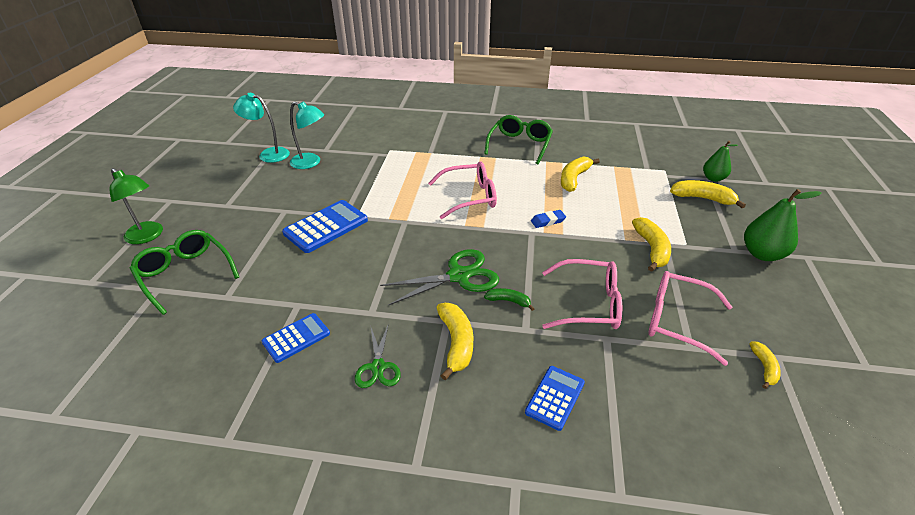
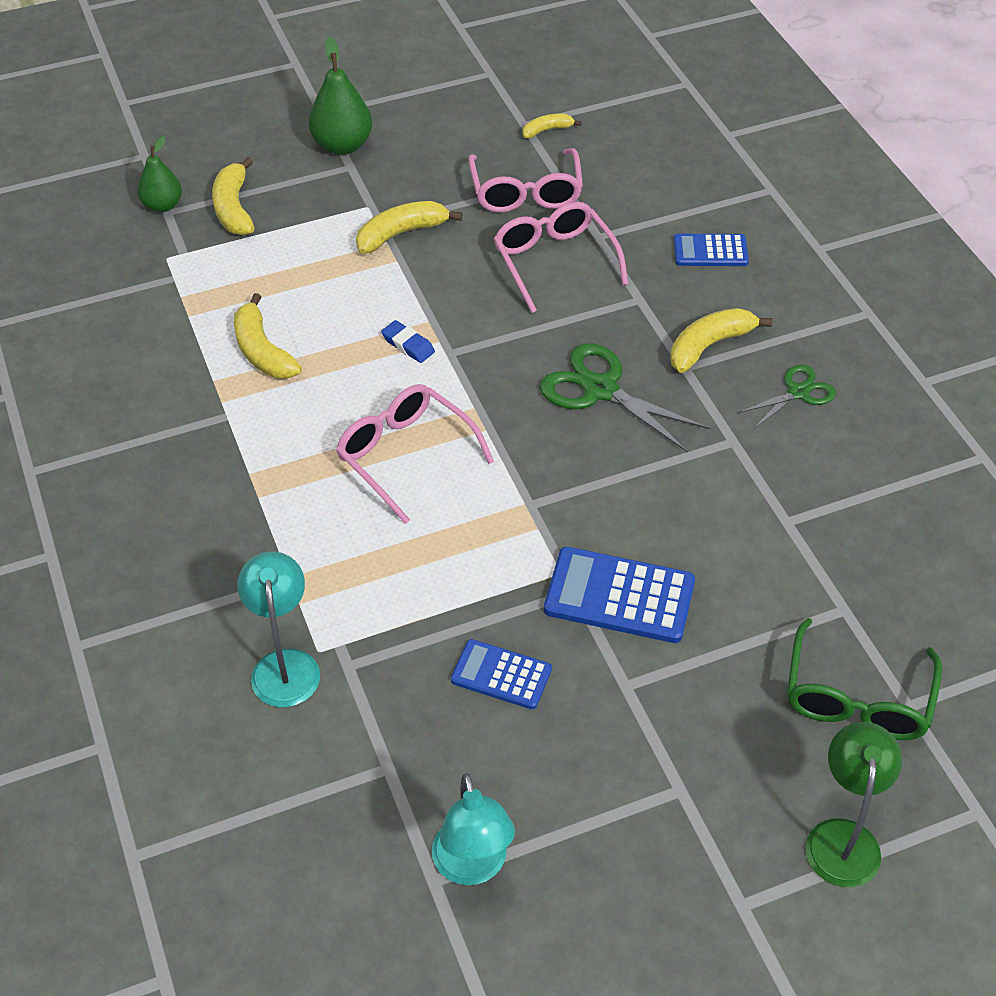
camera: 120 degrees left, 10 degrees up
(296, 338) = (831, 487): blue calculator -> blue calculator (501, 675)
(311, 163) = (453, 757): turquoise lamp -> turquoise lamp (284, 665)
(508, 301) = (606, 328): green banana -> none
(520, 145) = (177, 458): green glasses -> none
(574, 179) = (262, 351): yellow banana -> yellow banana turned 60 degrees clockwise

